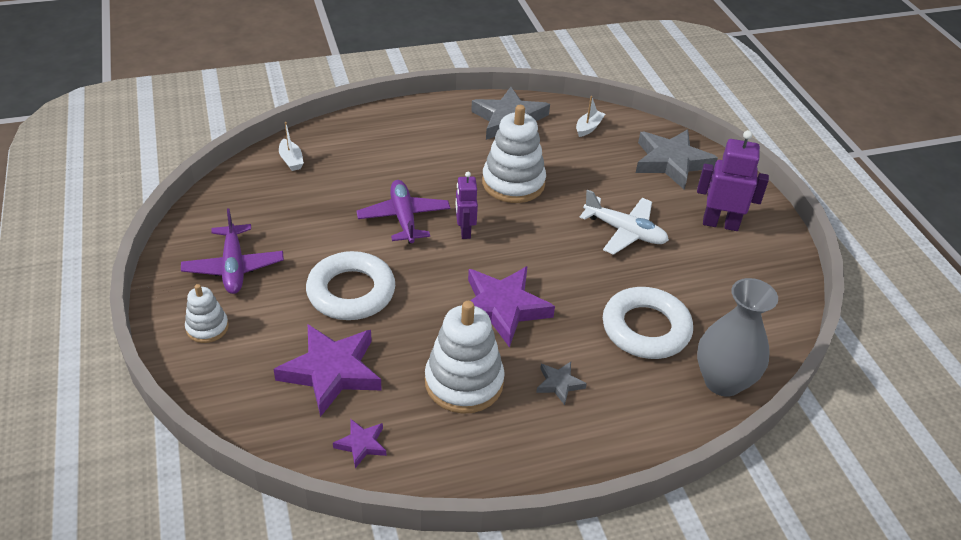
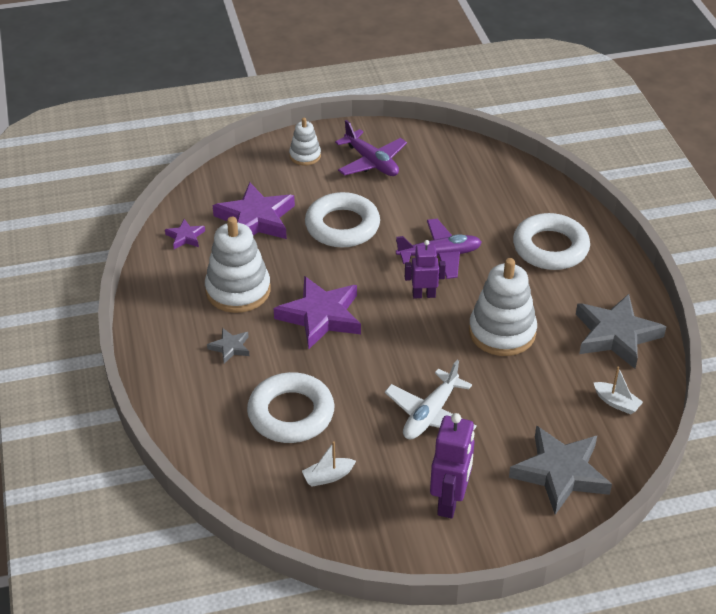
camera: 95 degrees right, 0 degrees up
(234, 267) = (371, 162): purple plane -> purple plane turned 120 degrees counterclockwise
(291, 160) = (516, 182): white boat -> white boat (328, 477)
(395, 146) = (550, 247): none -> white ring
(722, 381) = (221, 461): grey vase -> none

